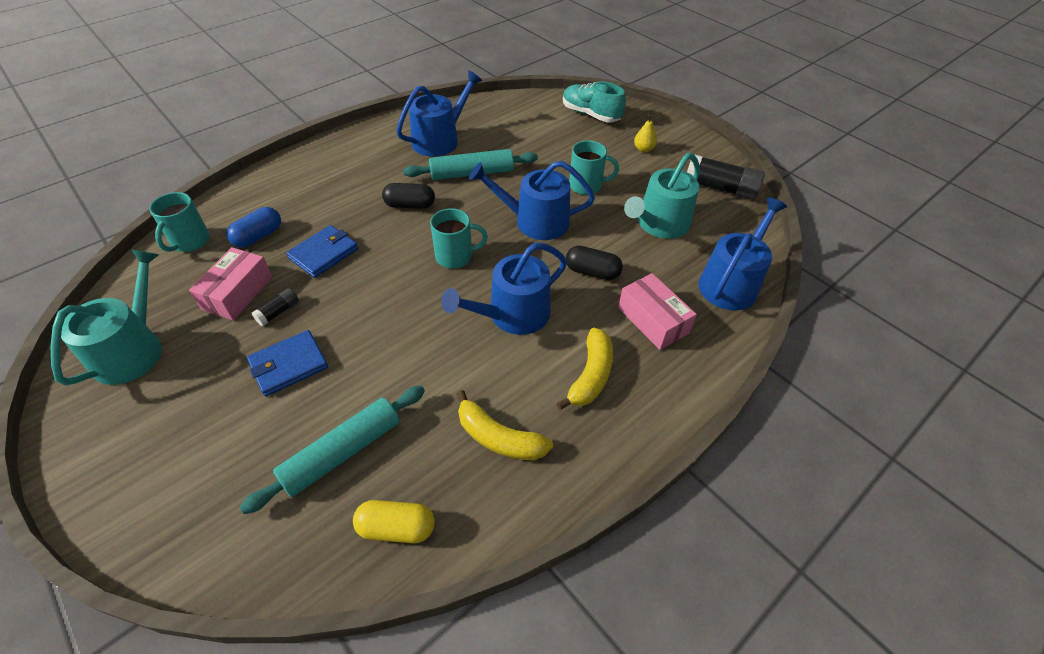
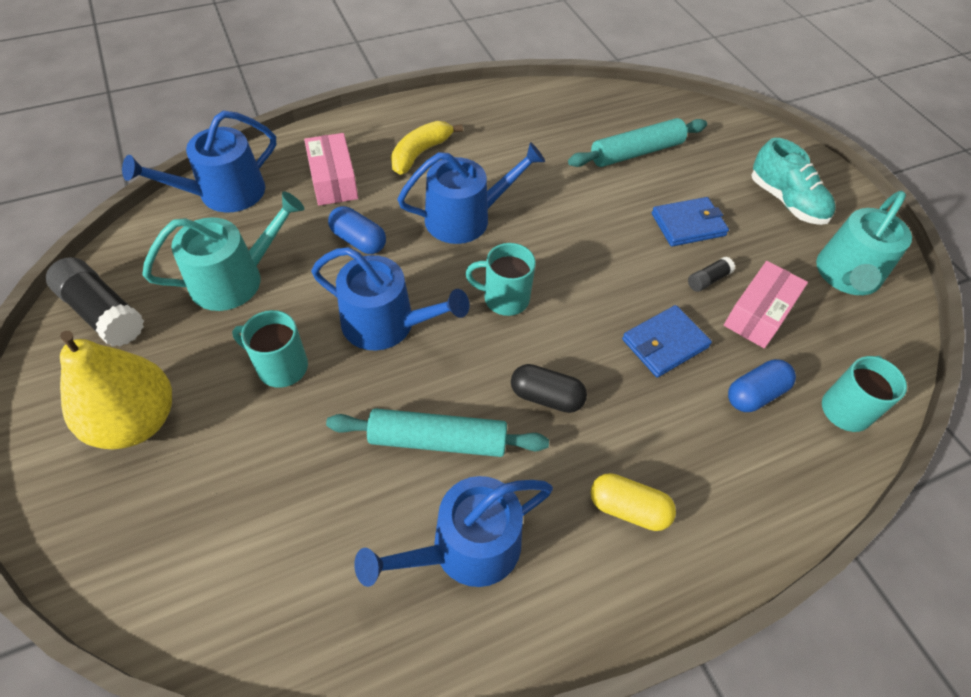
camera: 165 degrees left, 5 degrees up
(396, 528) = (599, 106): yellow capsule -> yellow capsule (628, 508)
(498, 438) = (515, 133): yellow banana -> none
(590, 114) = (149, 548): turquoise shoe -> turquoise shoe (786, 201)
(592, 272) = (358, 240): black capsule -> blue capsule
(643, 149) = (136, 421): yellow pear -> yellow pear, size x2.44

